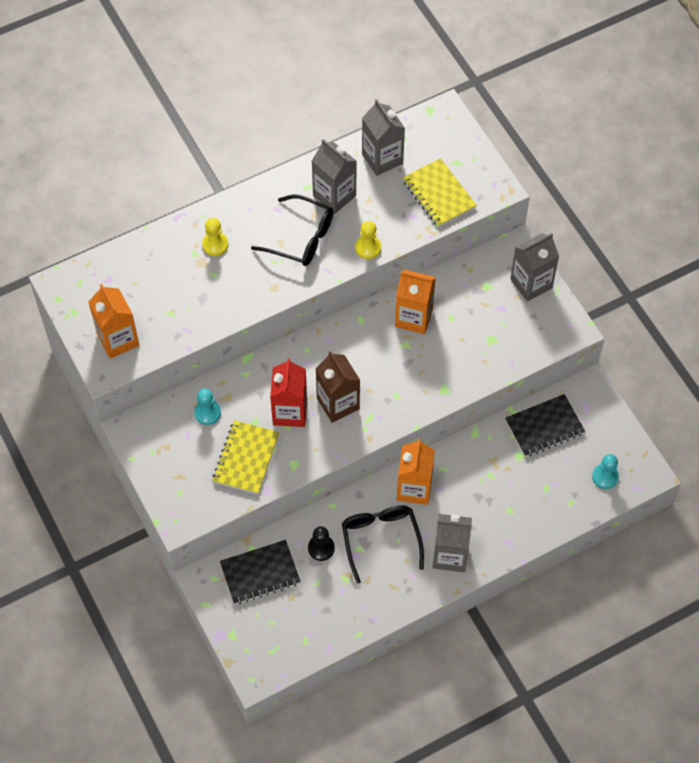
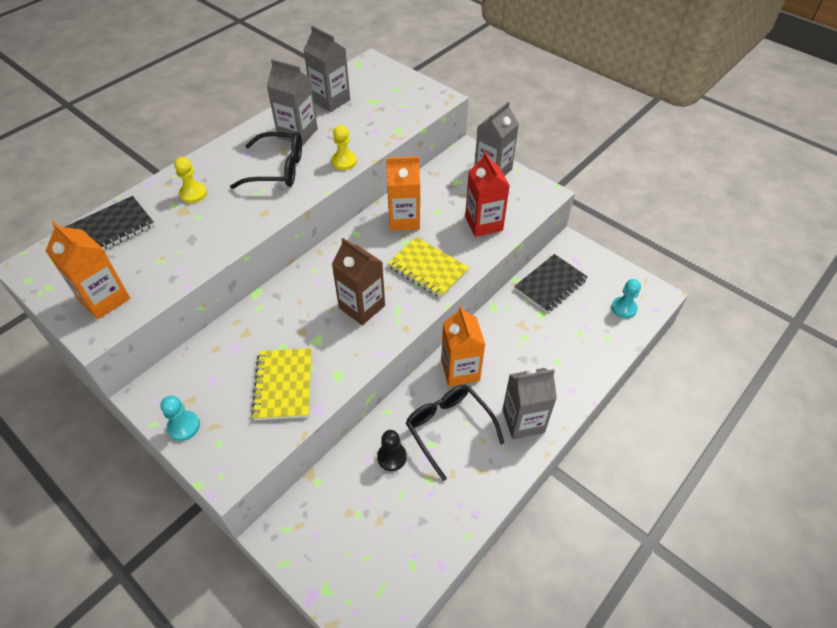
camera: 20 degrees left, 10 degrees down
(207, 413) = (229, 353): turquoise pawn -> turquoise pawn (183, 426)
(260, 573) = (335, 506): black notebook -> black notebook (111, 228)
(290, 412) = (316, 328): red carton -> red carton (483, 223)
(439, 194) = (391, 112): yellow notebook -> yellow notebook (428, 269)

